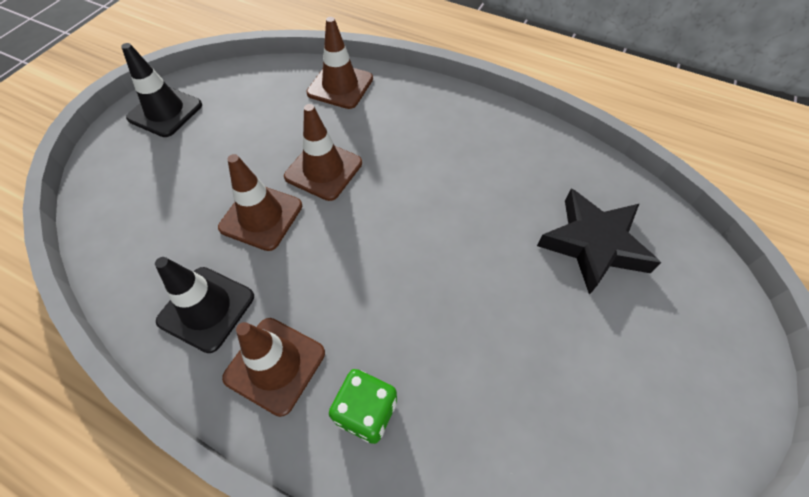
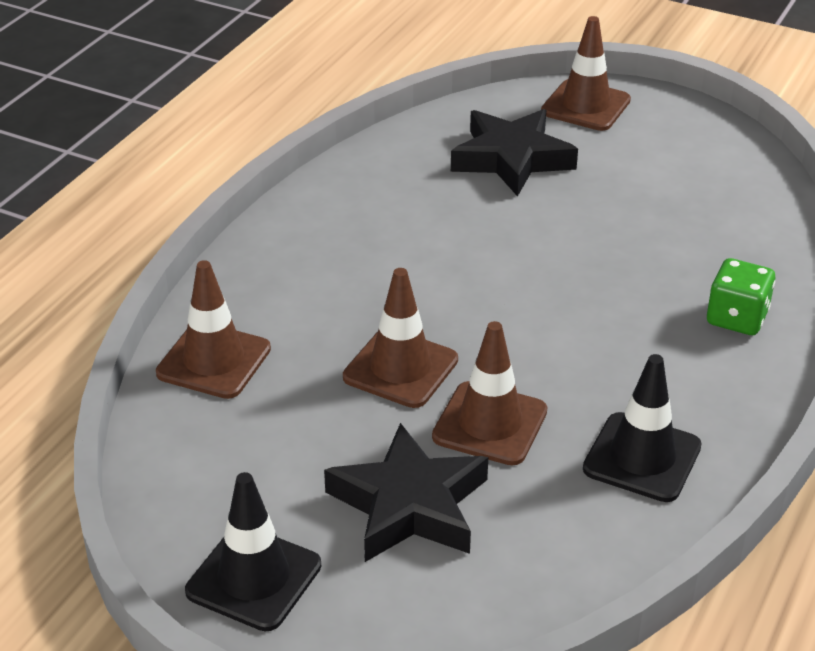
camera: 90 degrees left, 20 degrees down
(198, 174) = (409, 505): none -> black star
(275, 365) = (702, 388): brown traffic cone -> brown traffic cone (585, 106)

